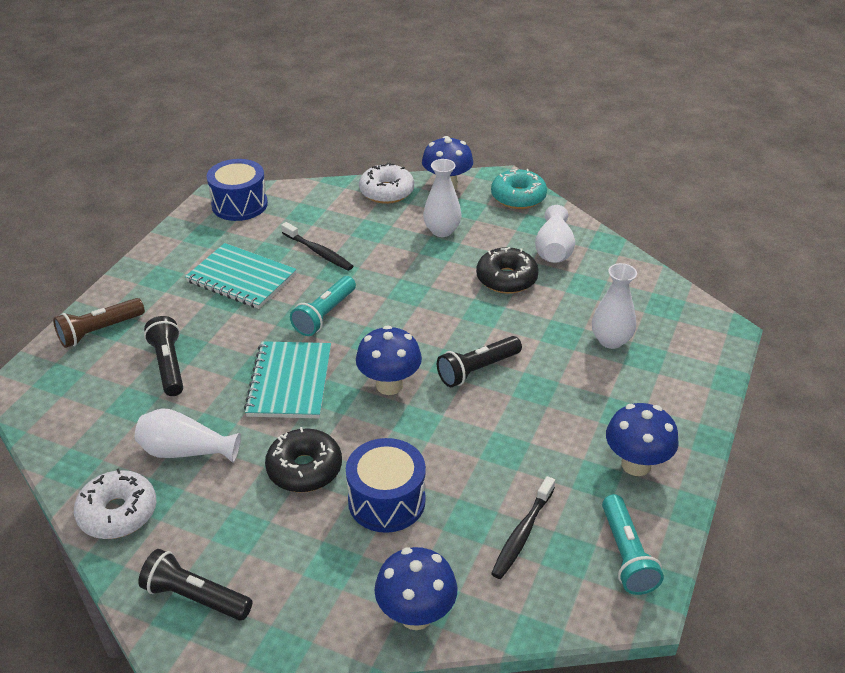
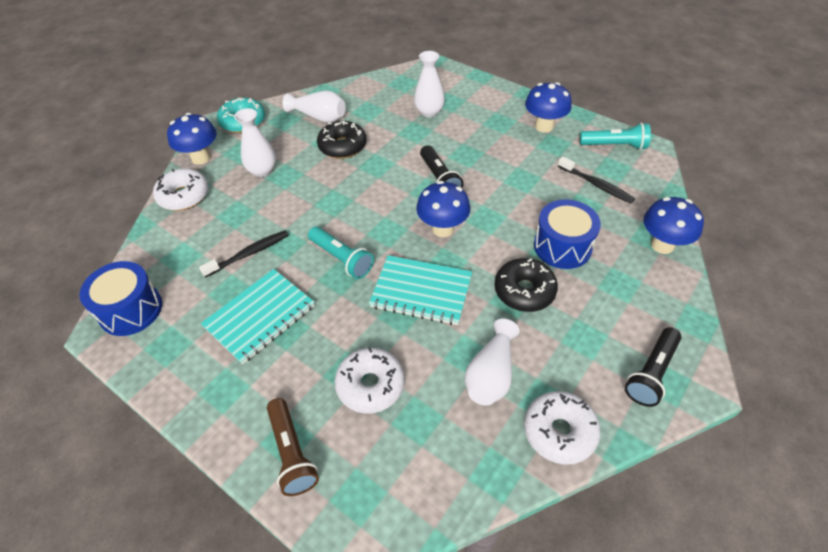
camera: 75 degrees left, 10 degrees up
(168, 365) = (370, 385): black flashlight -> white donut

